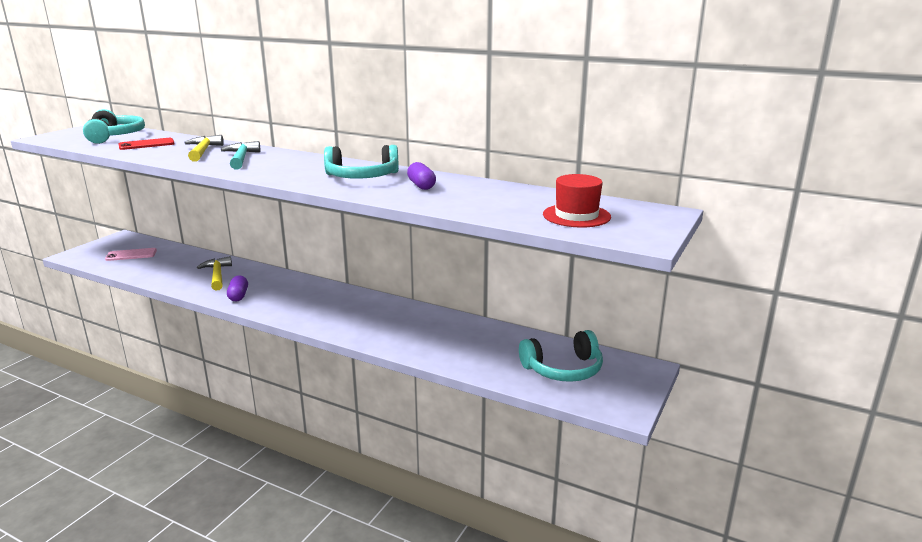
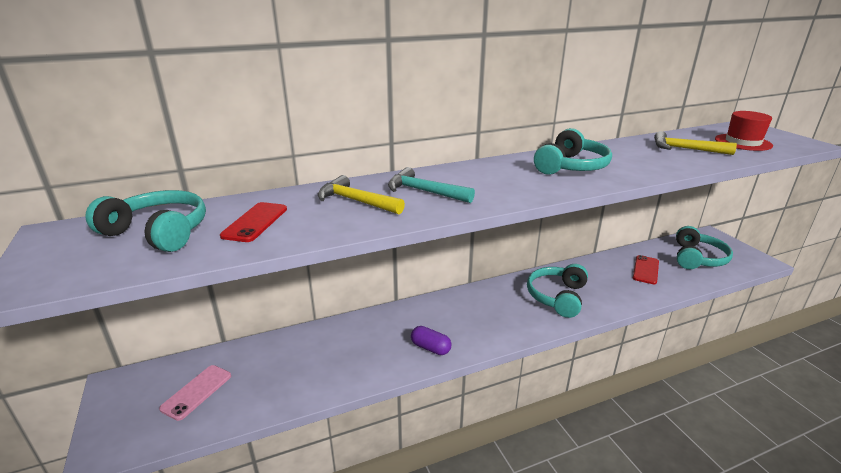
camera: 50 degrees left, 5 degrees up
(217, 275) = (358, 345): yellow hammer -> yellow hammer (685, 149)
(370, 319) = (557, 297): none -> turquoise headphones
(421, 186) = (623, 157): purple capsule -> none
(486, 347) = (645, 270): none -> red phone

